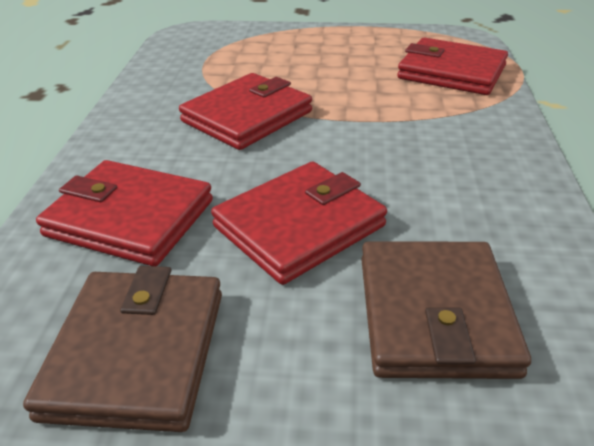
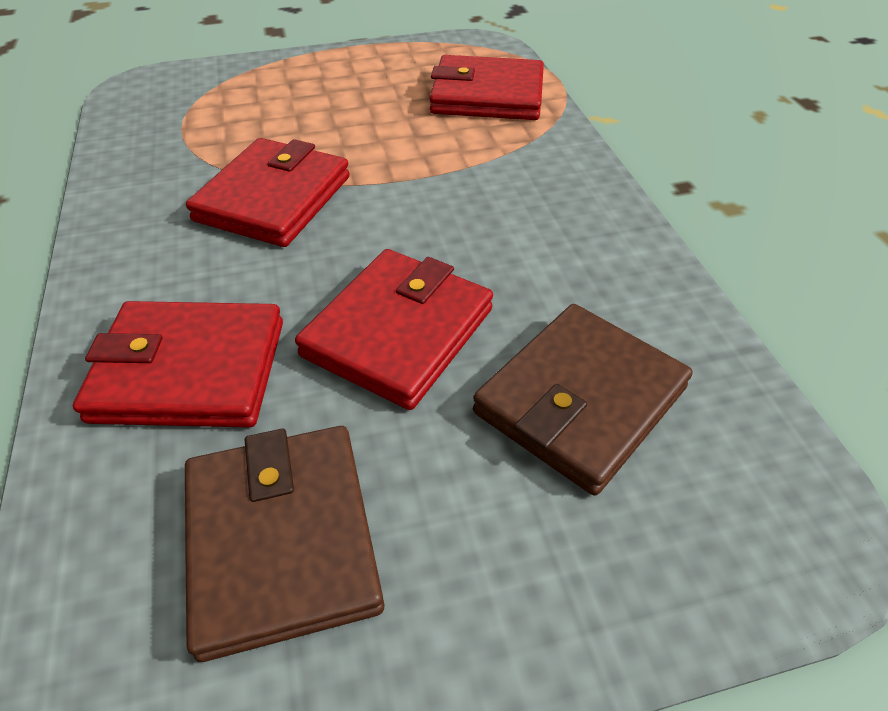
camera: 20 degrees left, 10 degrees up
(435, 314) = (580, 401): brown wallet -> brown wallet turned 60 degrees clockwise

